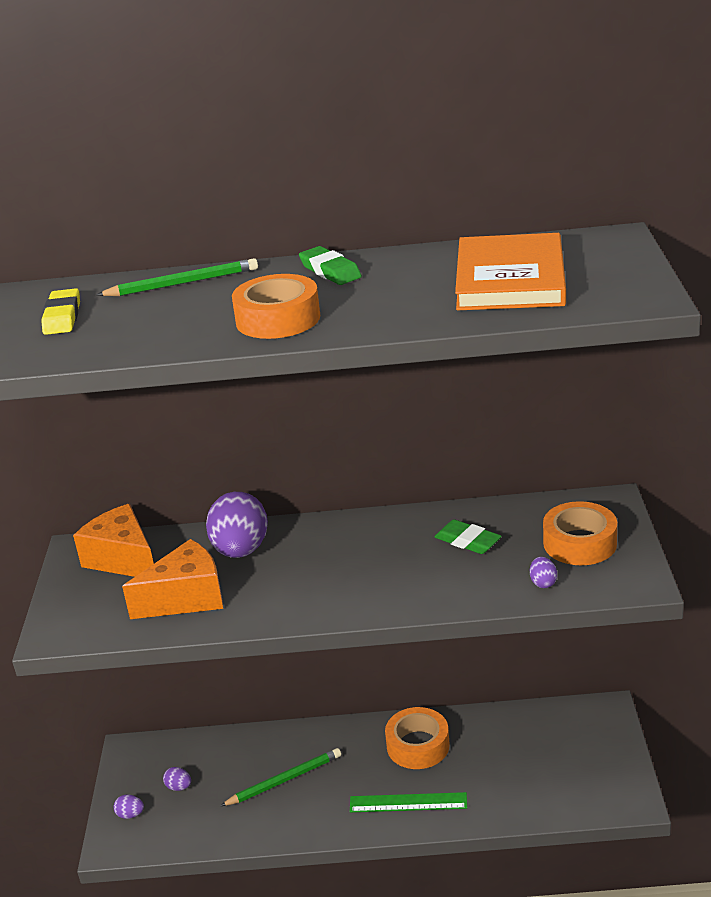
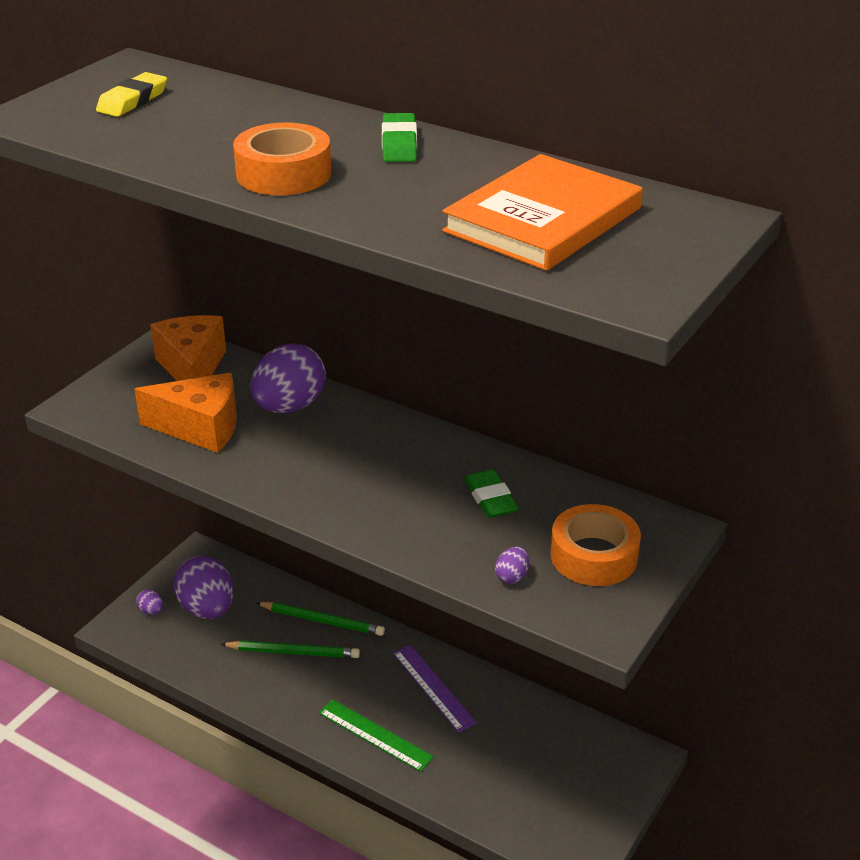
camera: 30 degrees right, 5 degrees up
(179, 787) = (207, 609): purple egg -> purple egg, size x2.42
(182, 283) = (265, 106): green pencil -> green pencil (322, 621)
(418, 745) = (433, 687): orange tape -> purple ruler

